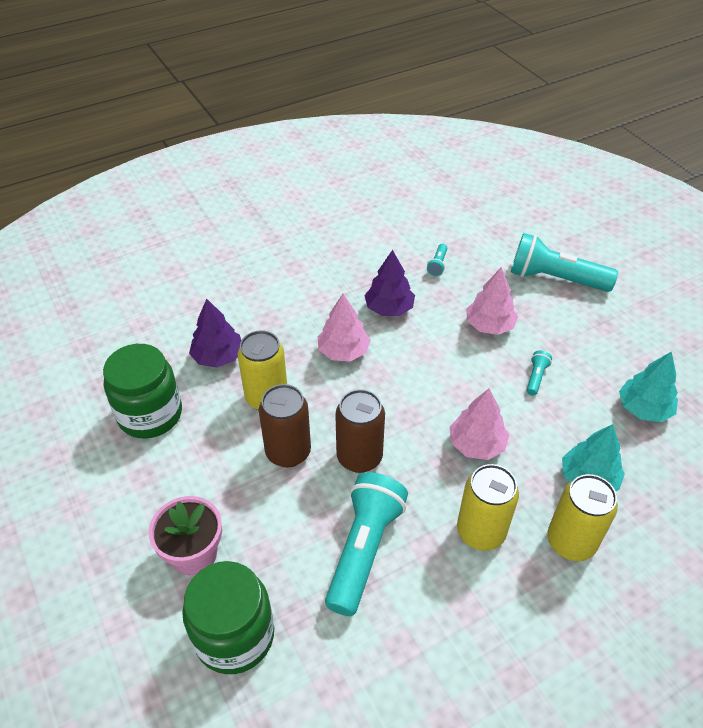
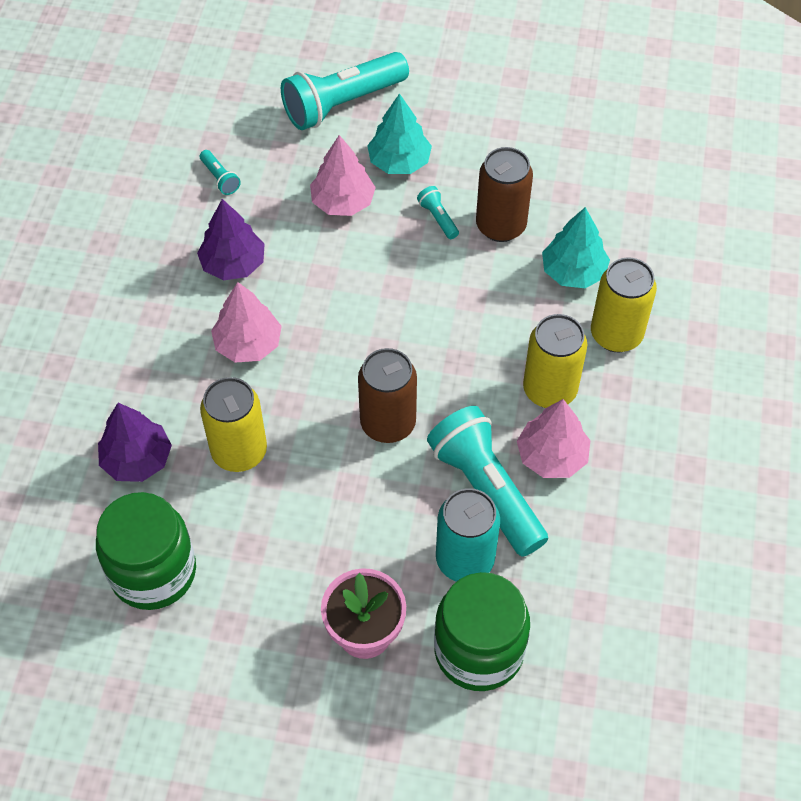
camera: 50 degrees left, 10 degrees up
(288, 452) = (324, 478): brown can -> brown can (500, 226)
(298, 575) = (465, 560): none -> turquoise can
(476, 444) = (463, 322): pink tree -> pink tree (552, 456)
(643, 408) = (546, 172): turquoise tree -> turquoise tree (399, 162)

